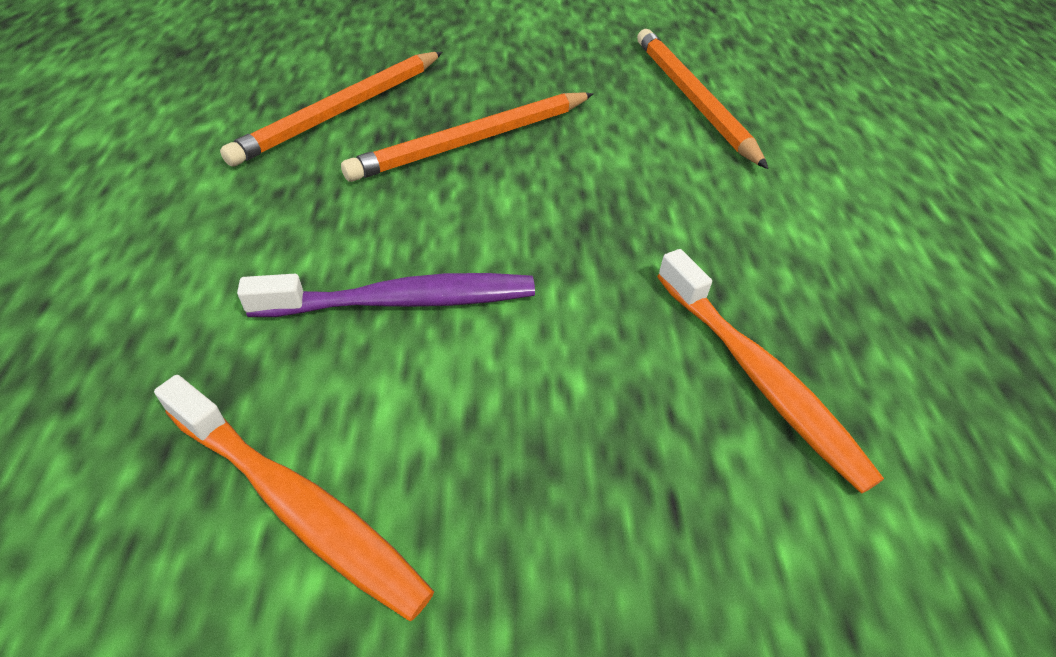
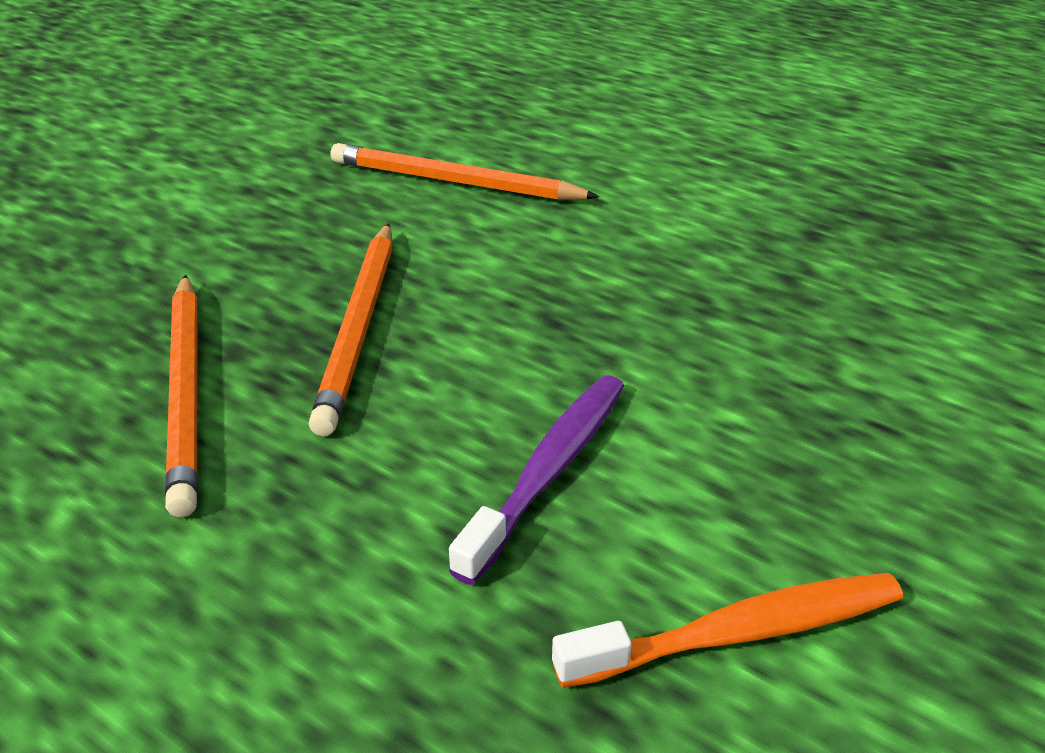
camera: 50 degrees left, 10 degrees down
(758, 377) = (801, 326): orange toothbrush -> none

